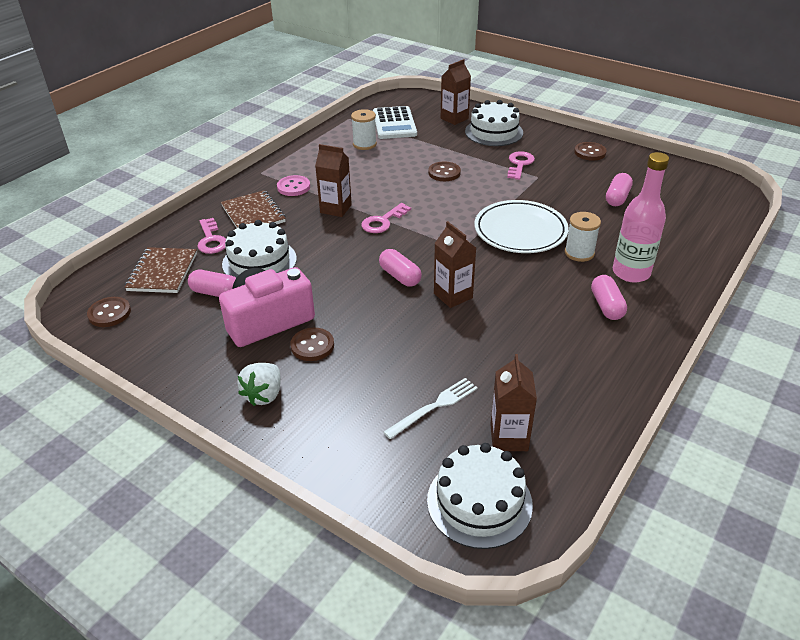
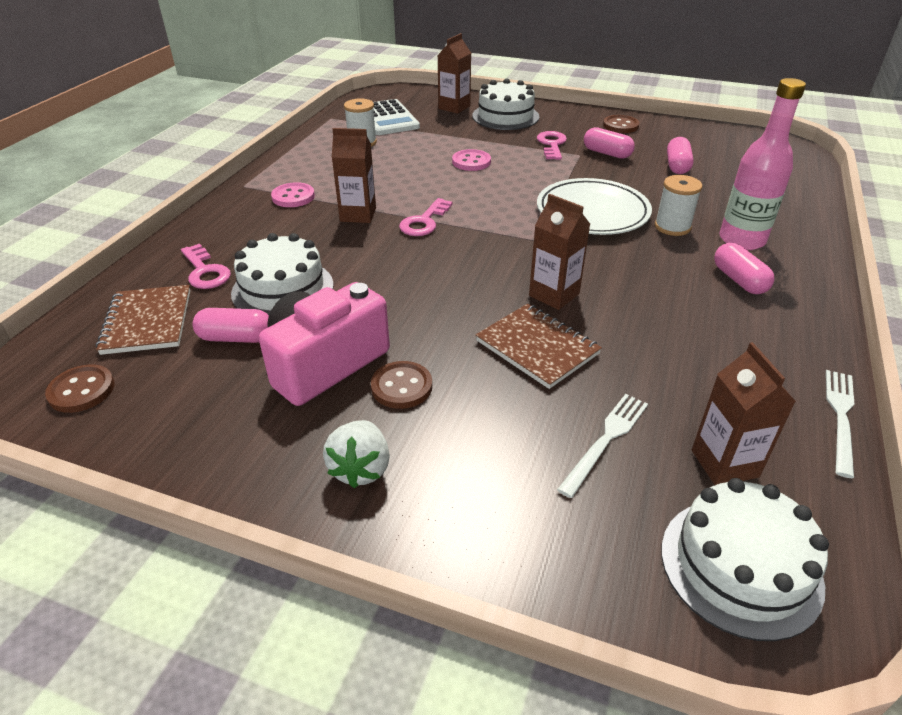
camera: 15 degrees left, 0 degrees up
(253, 214) = (252, 233): brown notebook -> brown notebook (537, 347)
(400, 276) = (476, 281): pink capsule -> pink capsule (607, 153)
(444, 173) = (471, 162): brown button -> pink button
(616, 422) = (840, 417): none -> white fork

